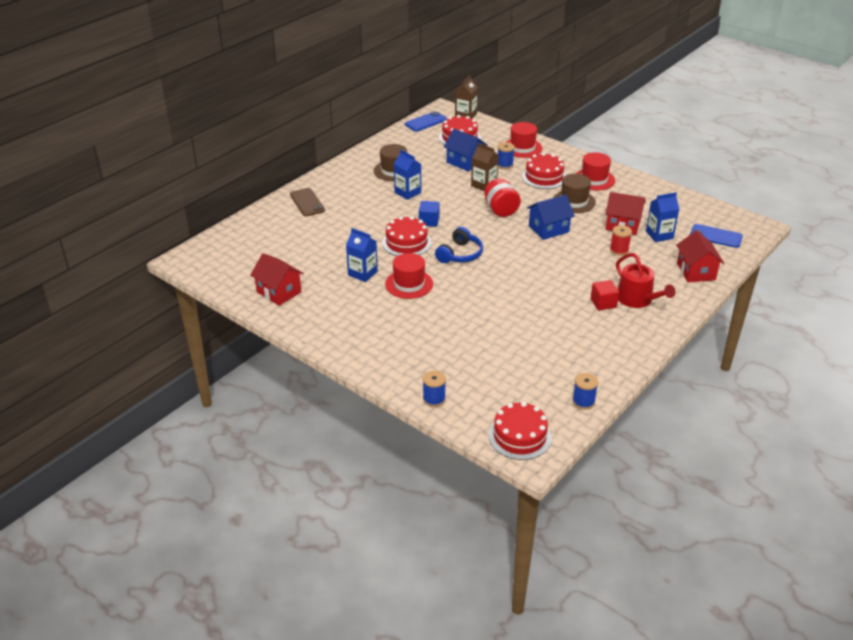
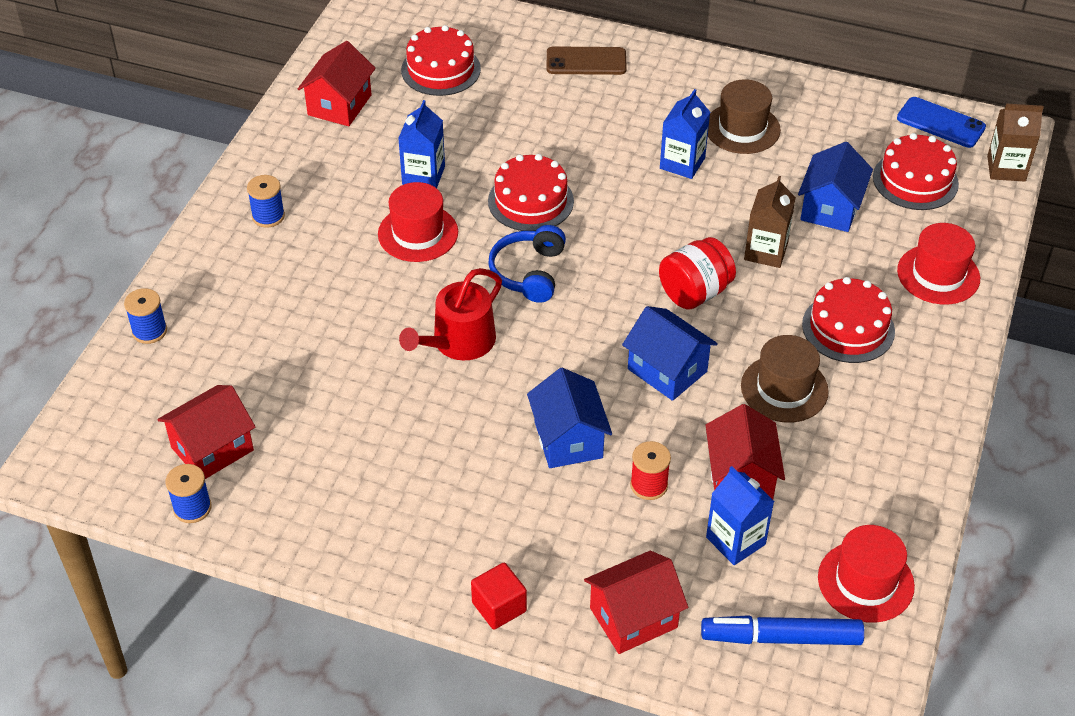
camera: 70 degrees right, 10 degrees up
(307, 202) = (586, 61): brown phone -> brown phone turned 45 degrees clockwise
(429, 221) = (607, 211): blue cube -> none
(460, 254) = (528, 272): blue headphones -> blue headphones turned 90 degrees clockwise
(505, 165) = (856, 264): blue spool -> blue spool (268, 216)
(519, 436) = (92, 445): red cake -> red cake (441, 69)
(541, 387) = (212, 449): none -> red house
(581, 266) = (568, 439): none -> blue house
(594, 179) = (886, 404): red hat -> red hat (865, 581)
(603, 303) = (468, 489): red cube -> red cube (499, 607)
(637, 299) = (499, 537): red watering can -> red watering can (458, 342)
(715, 236) = (781, 638): blue phone -> blue marker

